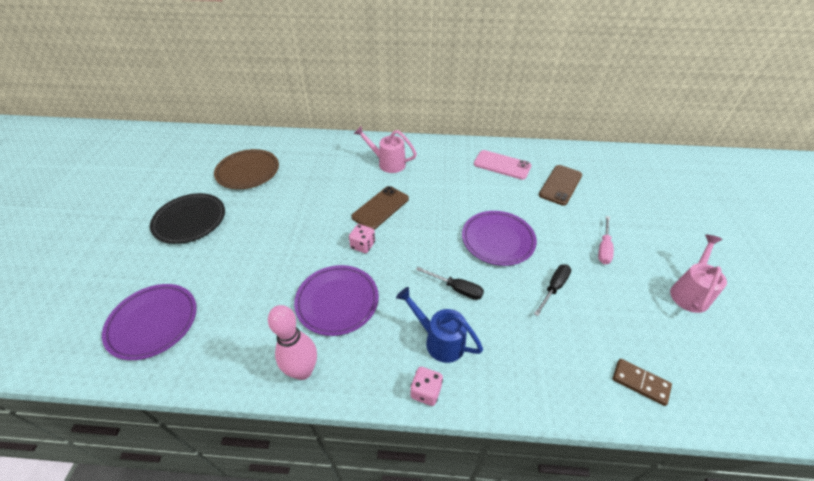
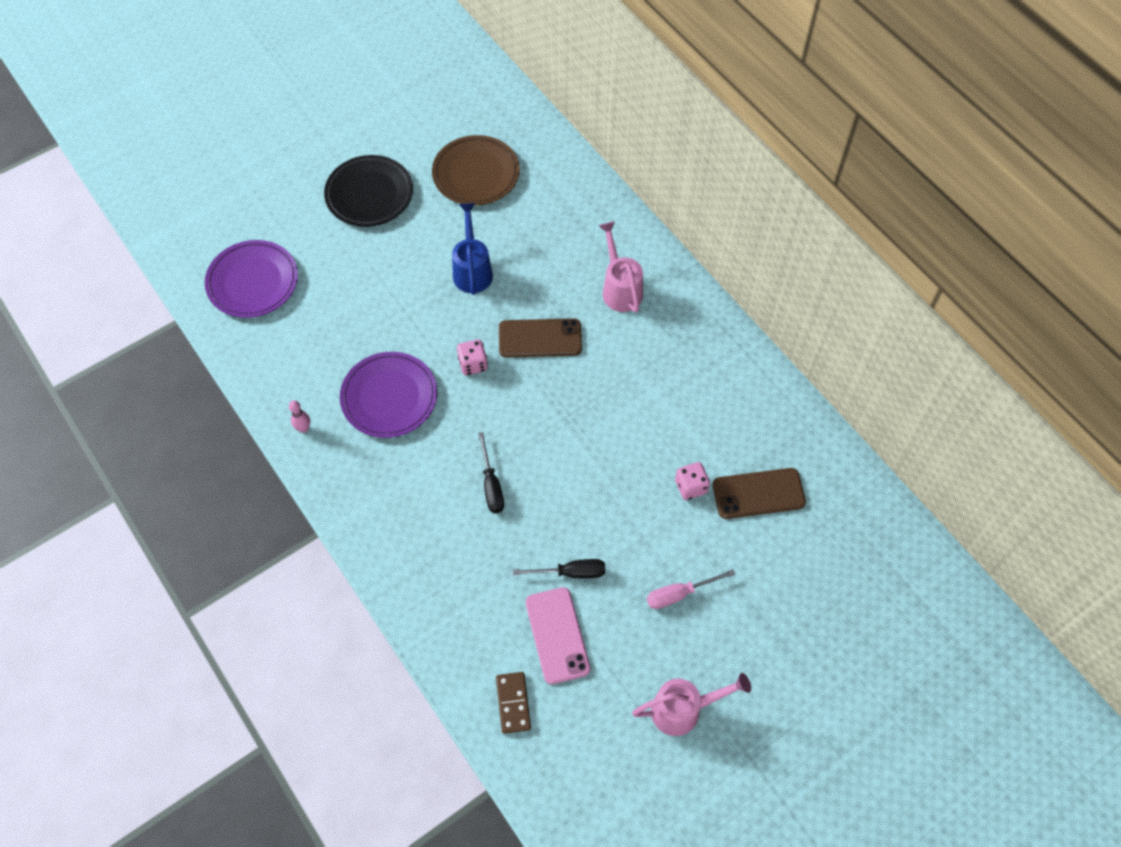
camera: 50 degrees right, 15 degrees up
(303, 371) = (303, 428): pink bowling pin -> pink bowling pin, size x0.47
(426, 391) = (360, 533): pink dice -> pink dice (690, 487)
(439, 340) = (419, 510): blue watering can -> blue watering can (472, 270)
(498, 240) = (595, 481): purple plate -> none
(502, 165) = (736, 408): pink phone -> pink phone (557, 635)

